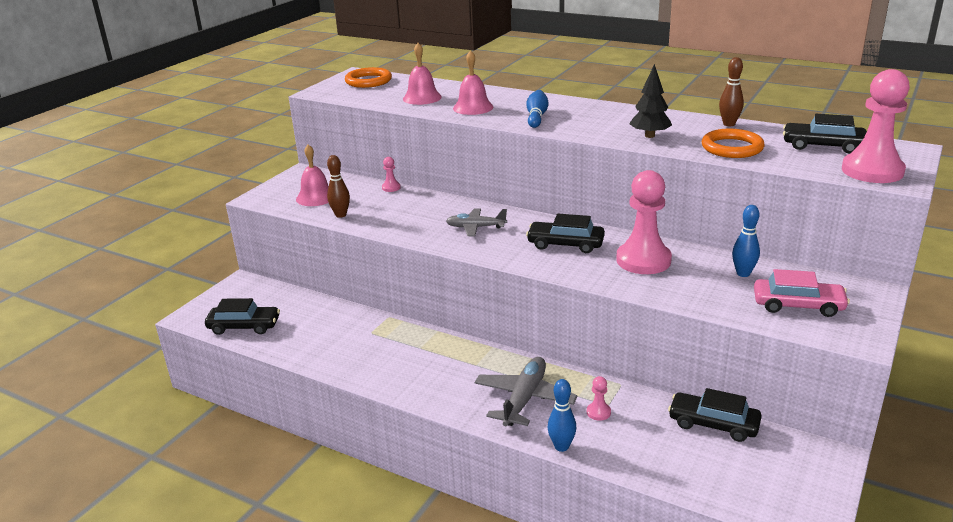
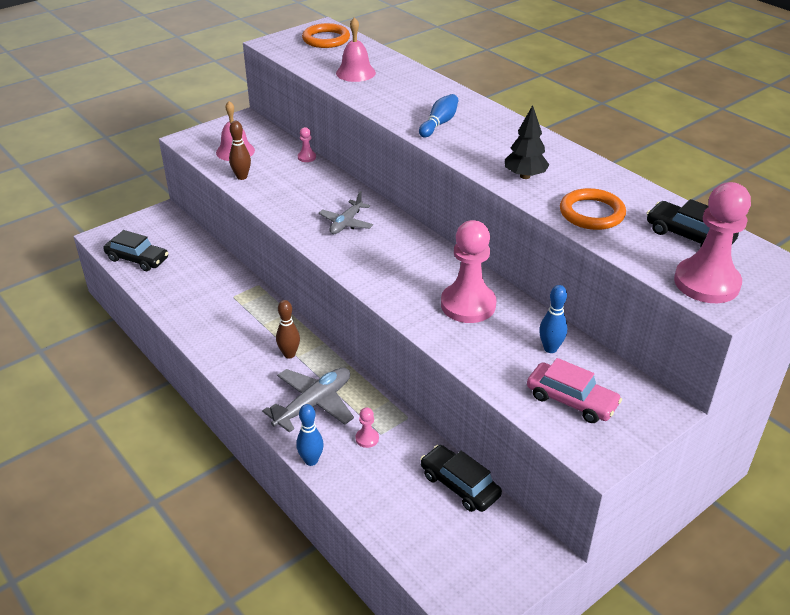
camera: 20 degrees right, 10 degrees up
(473, 107) = (391, 97): pink bell -> none
(475, 227) = (346, 223): grey plane -> grey plane turned 90 degrees counterclockwise
(565, 244) = (411, 265): black car -> none
(729, 124) = (619, 181): brown bowling pin -> brown bowling pin (289, 354)

